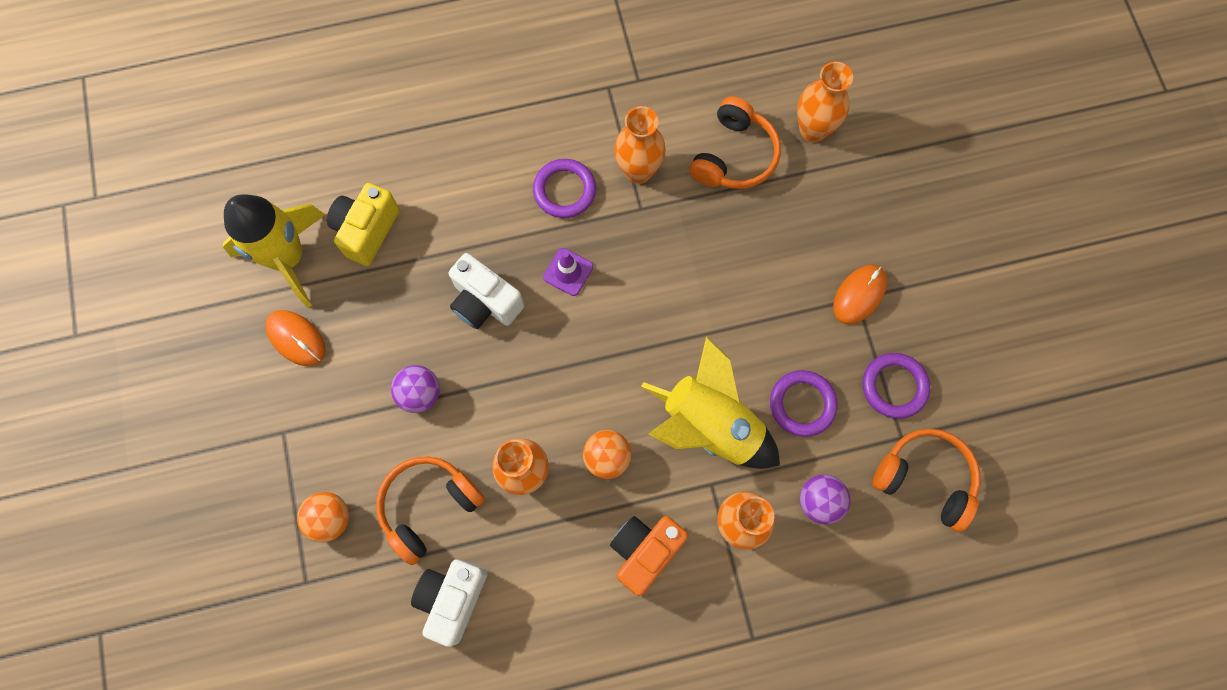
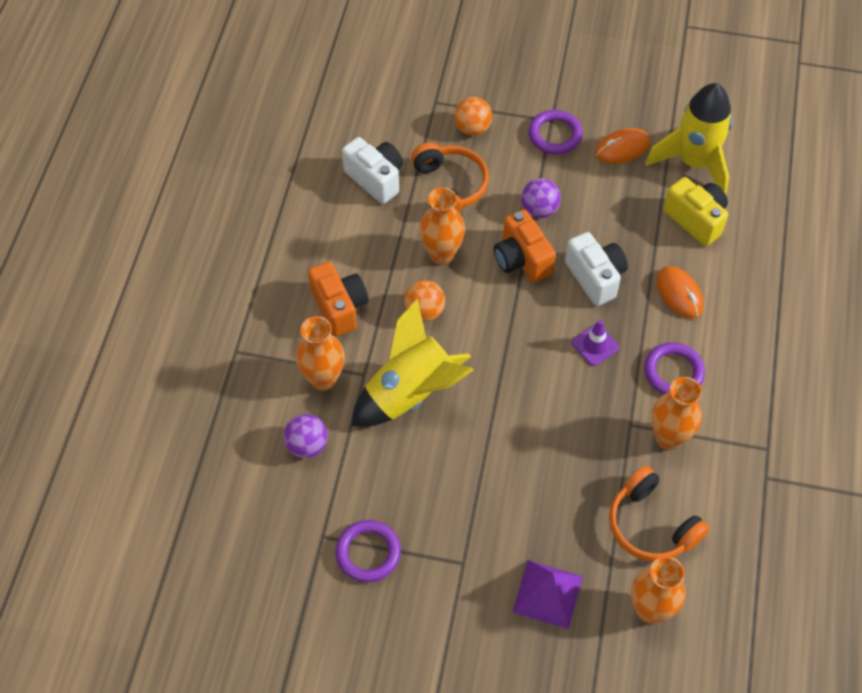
camera: 115 degrees right, 15 degrees down
(485, 302) = (595, 277): white camera -> white camera turned 90 degrees clockwise
(495, 384) = (522, 259): none -> orange camera
(802, 404) = (392, 471): purple ring -> purple ring (555, 135)
(844, 215) = (548, 594): none -> purple pyramid
(859, 295) = (465, 566): orange mouse -> orange mouse (679, 294)
(925, 478) = (279, 536): orange headphones -> none

